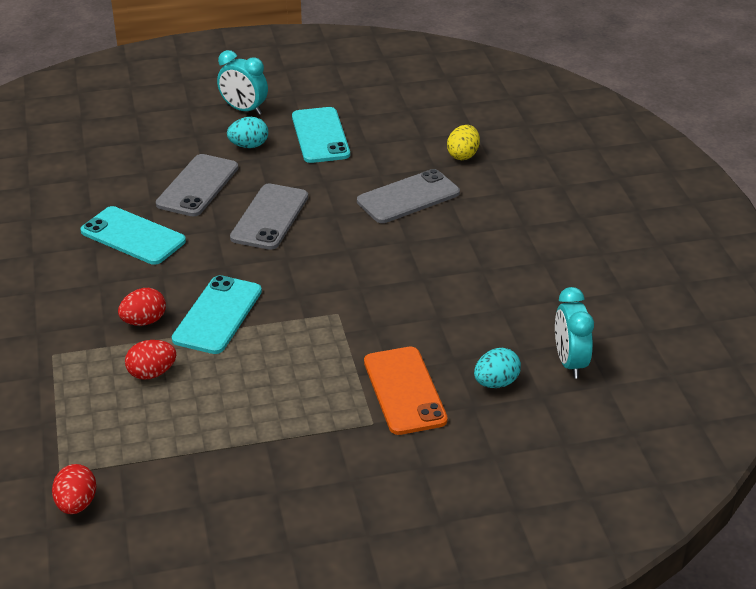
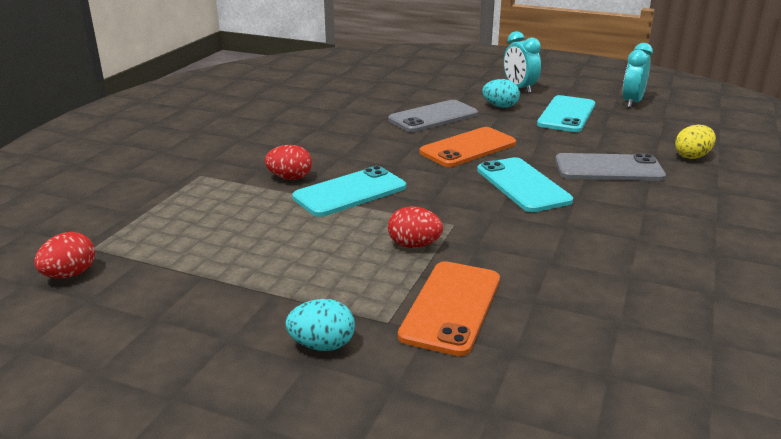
camera: 35 degrees right, 10 degrees down
(133, 236) = (349, 130): turquoise phone -> turquoise phone (522, 185)
(152, 373) = (250, 211): red egg -> red egg (414, 245)
(270, 217) = (468, 148): grey phone -> orange phone
(496, 383) = (561, 340): turquoise egg -> turquoise egg (322, 345)
(570, 362) = (675, 356): turquoise clock -> turquoise clock (632, 102)

